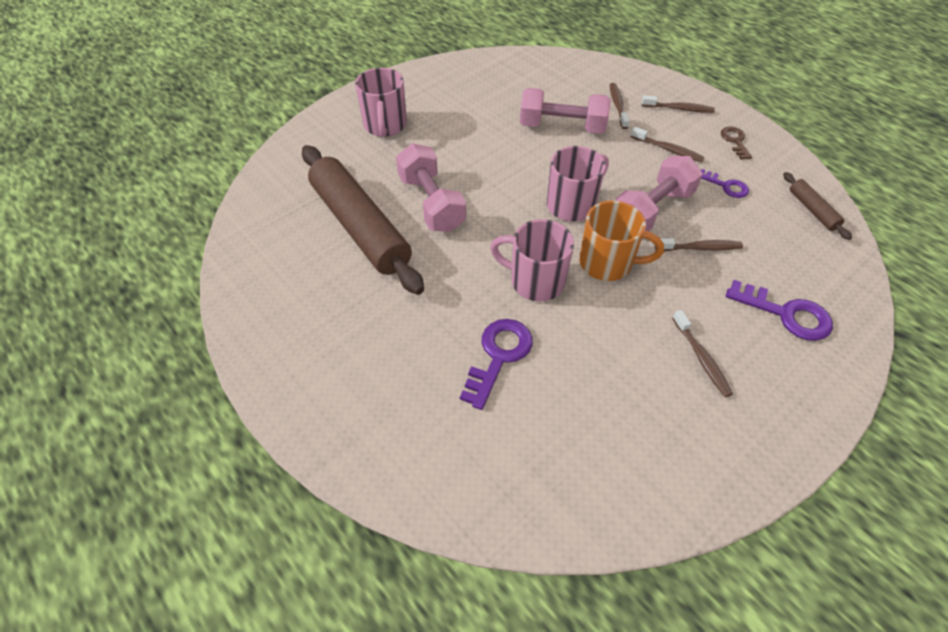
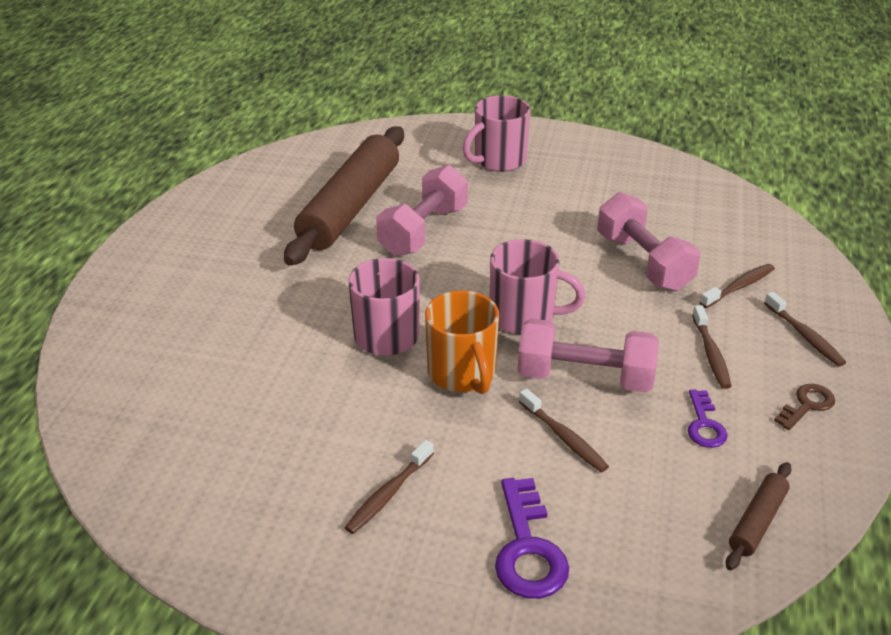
camera: 55 degrees right, 15 degrees down
(498, 356) = (268, 349): purple key -> none

